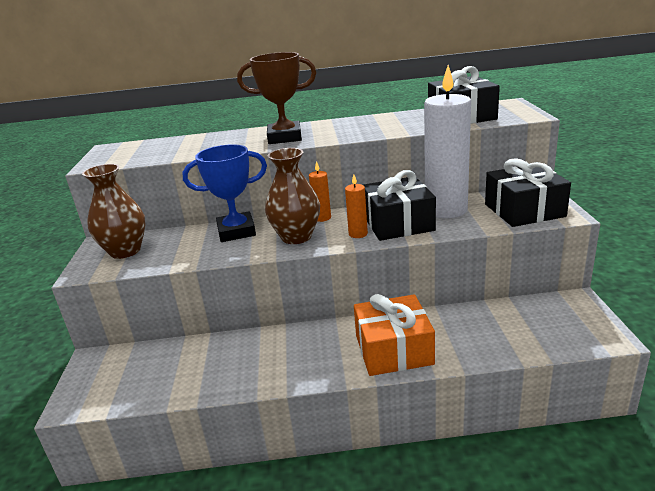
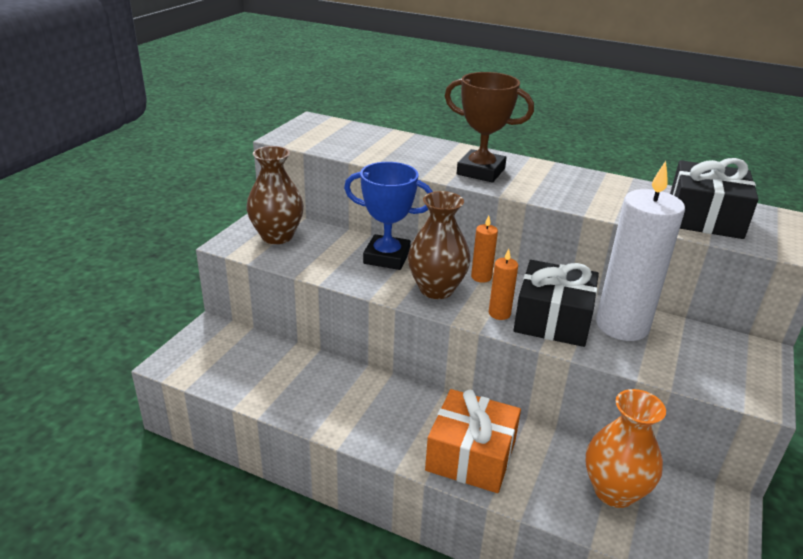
camera: 25 degrees right, 5 degrees up
(506, 325) = (614, 491): none -> orange vase
(524, 210) = (714, 368): black gift -> none

